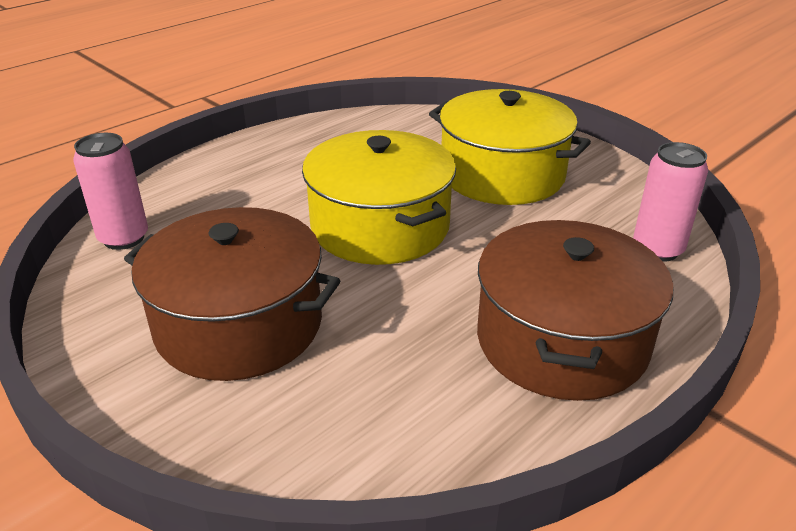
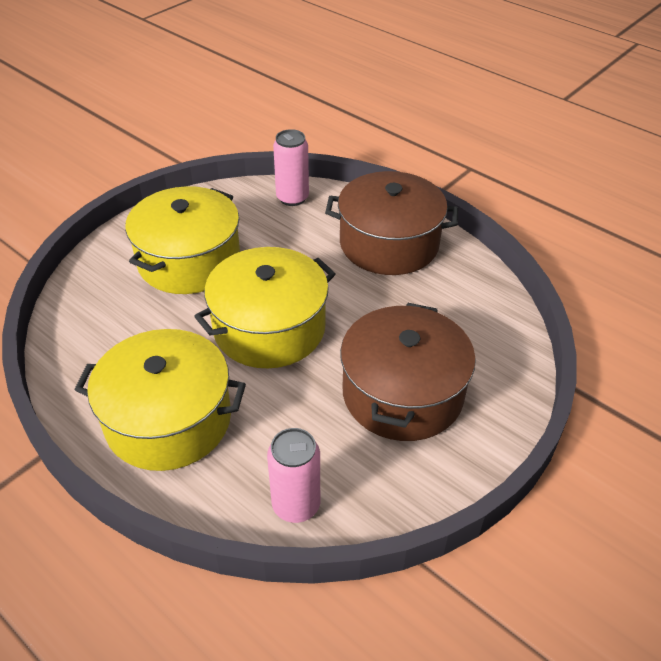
camera: 95 degrees left, 10 degrees up
(264, 170) = (168, 420): none -> yellow pot

